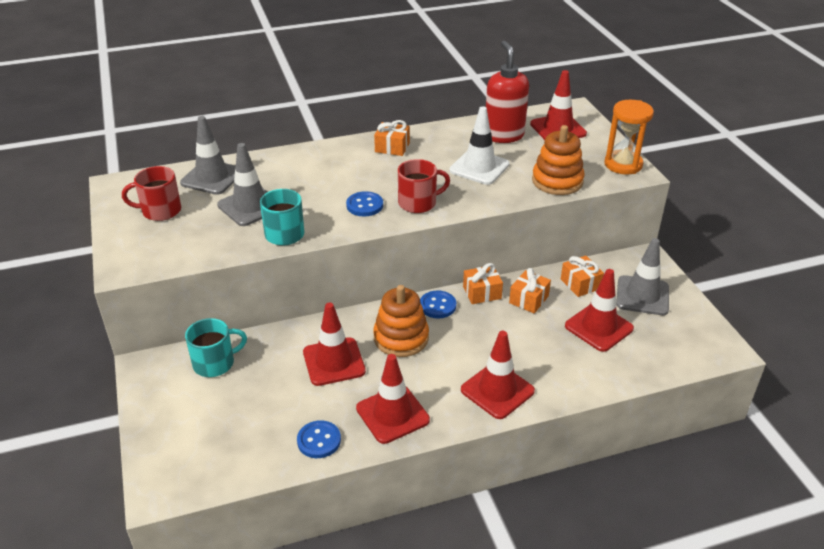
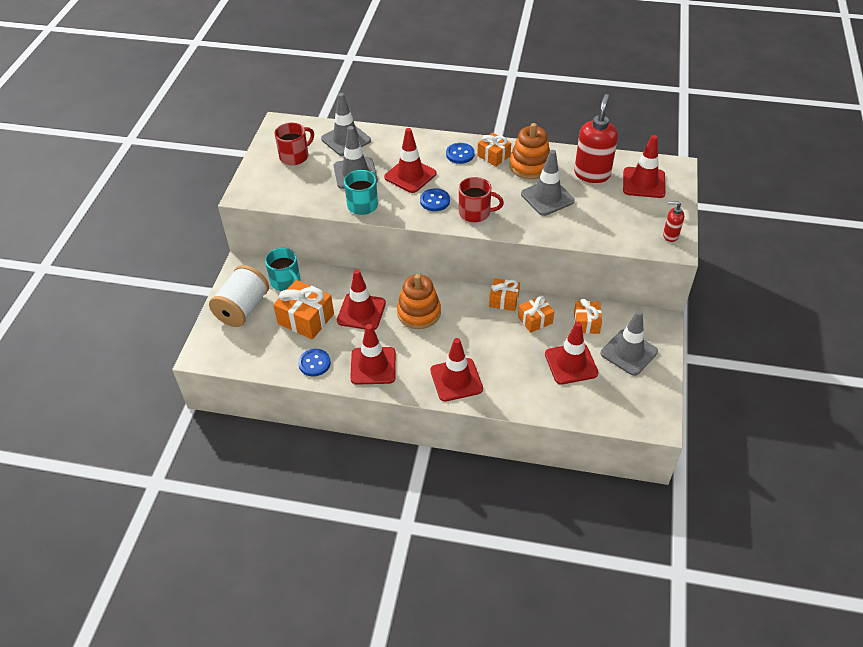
camera: 30 degrees right, 10 degrees up
(160, 211) = (295, 156): red mug -> red mug turned 120 degrees clockwise
(178, 414) = (242, 309): none -> white spool
(215, 363) = (286, 281): turquoise mug -> turquoise mug turned 45 degrees clockwise
(271, 395) = (306, 319): none -> orange gift
(316, 190) = (410, 175): none -> red traffic cone
(437, 306) = (463, 298): blue button -> blue button (460, 154)
(479, 167) = (547, 197): white traffic cone -> grey traffic cone
(557, 181) = (600, 231): orange stacking toy -> orange stacking toy (530, 166)
(623, 164) = (670, 235): orange hourglass -> red soap dispenser

